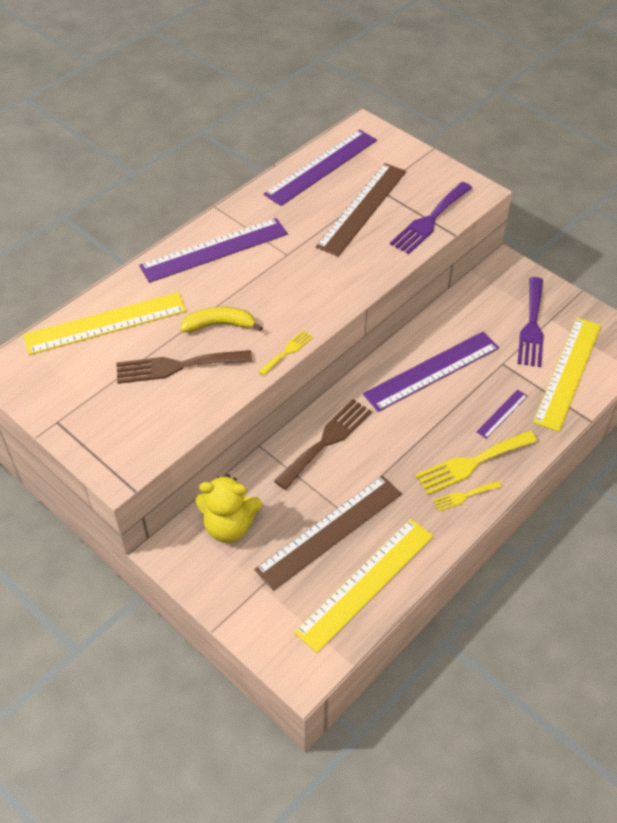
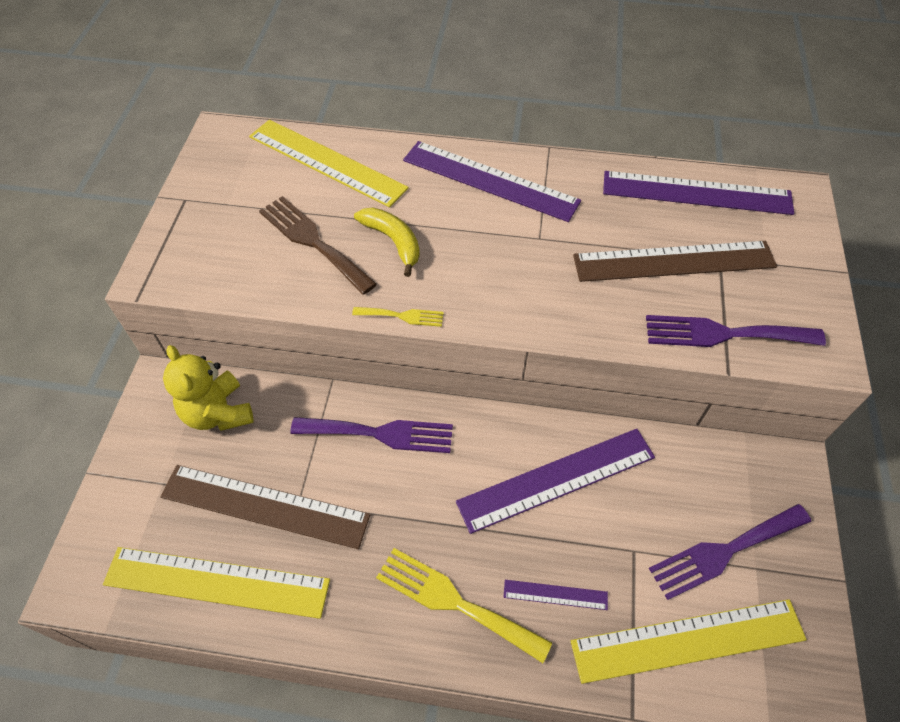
camera: 55 degrees right, 5 degrees up
(326, 441) = (380, 434): brown fork -> purple fork
(432, 371) = (557, 479): purple ruler -> purple ruler turned 45 degrees counterclockwise
(464, 496) = (400, 620): yellow fork -> none

